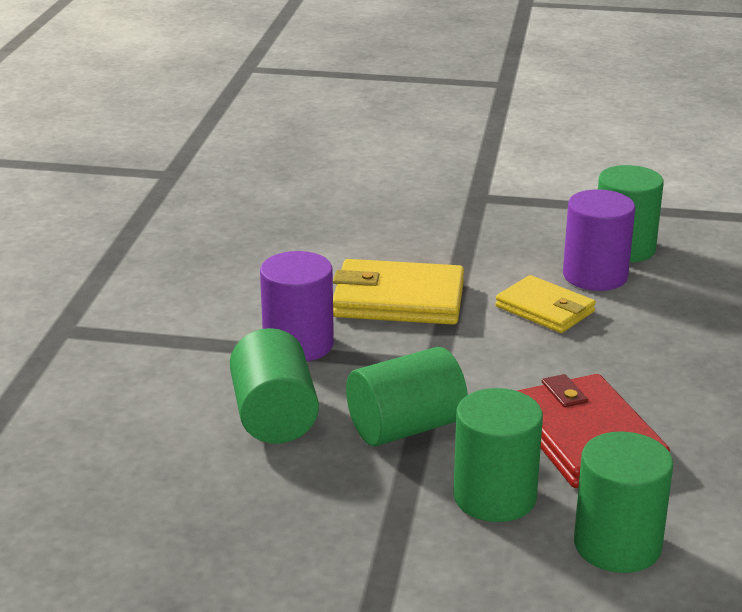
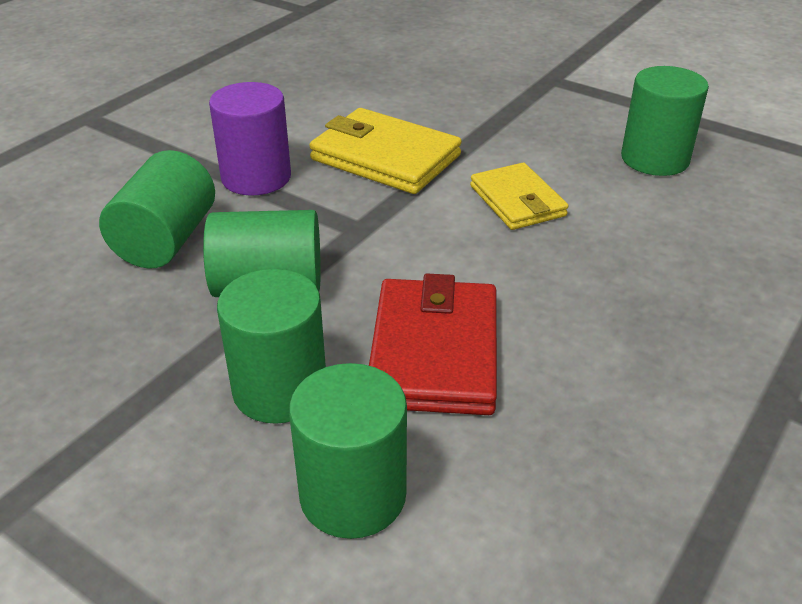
camera: 25 degrees right, 10 degrees up
(595, 276) = (600, 179): purple cylinder -> none

